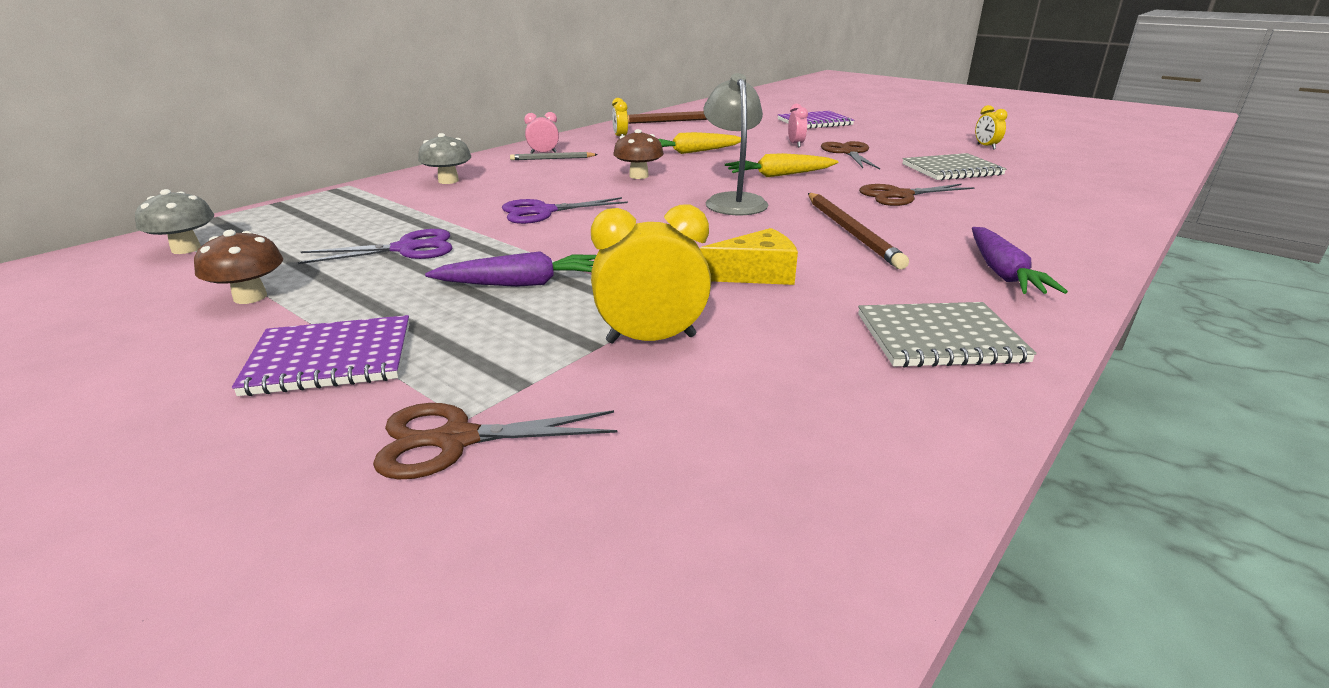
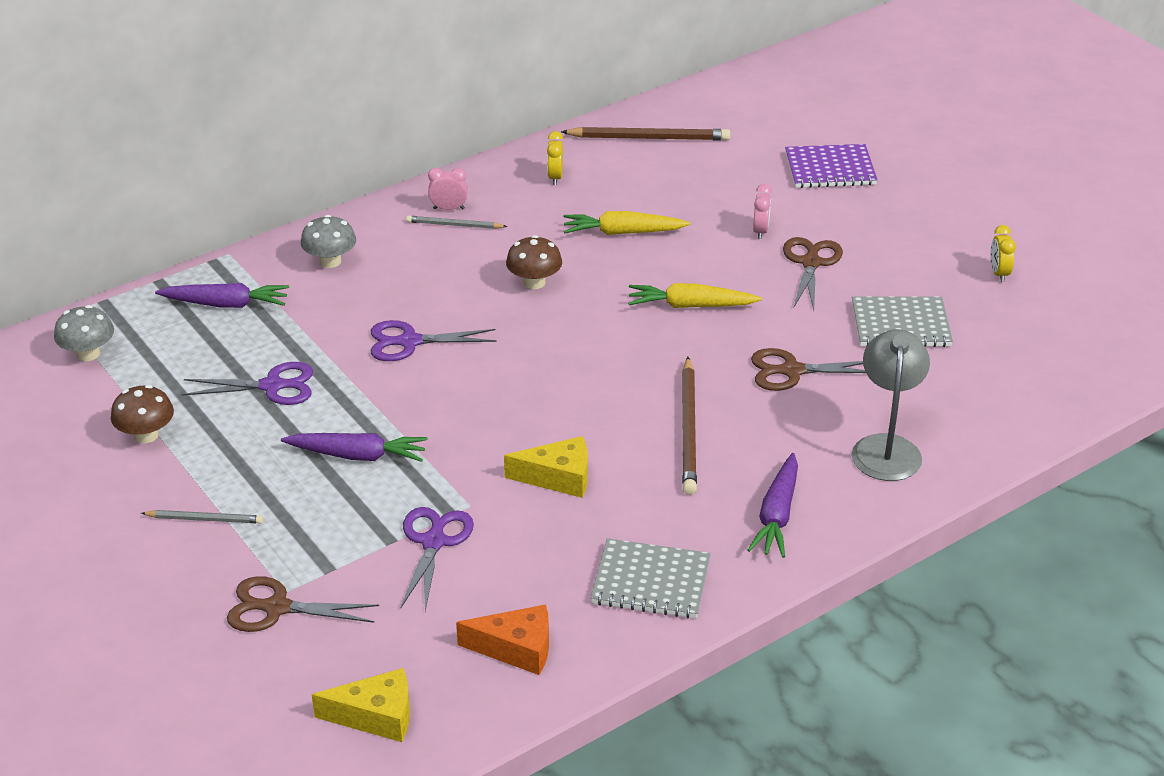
camera: 15 degrees right, 10 degrees up
(331, 359) = (205, 519): purple notebook -> grey pencil
(348, 208) = (226, 304): none -> purple carrot
(651, 339) = (434, 541): yellow clock -> purple scissors
(687, 572) = (376, 716): none -> yellow cheese
(733, 201) = (608, 352): grey lamp -> grey lamp (886, 447)
(842, 431) = (516, 649): none -> orange cheese

